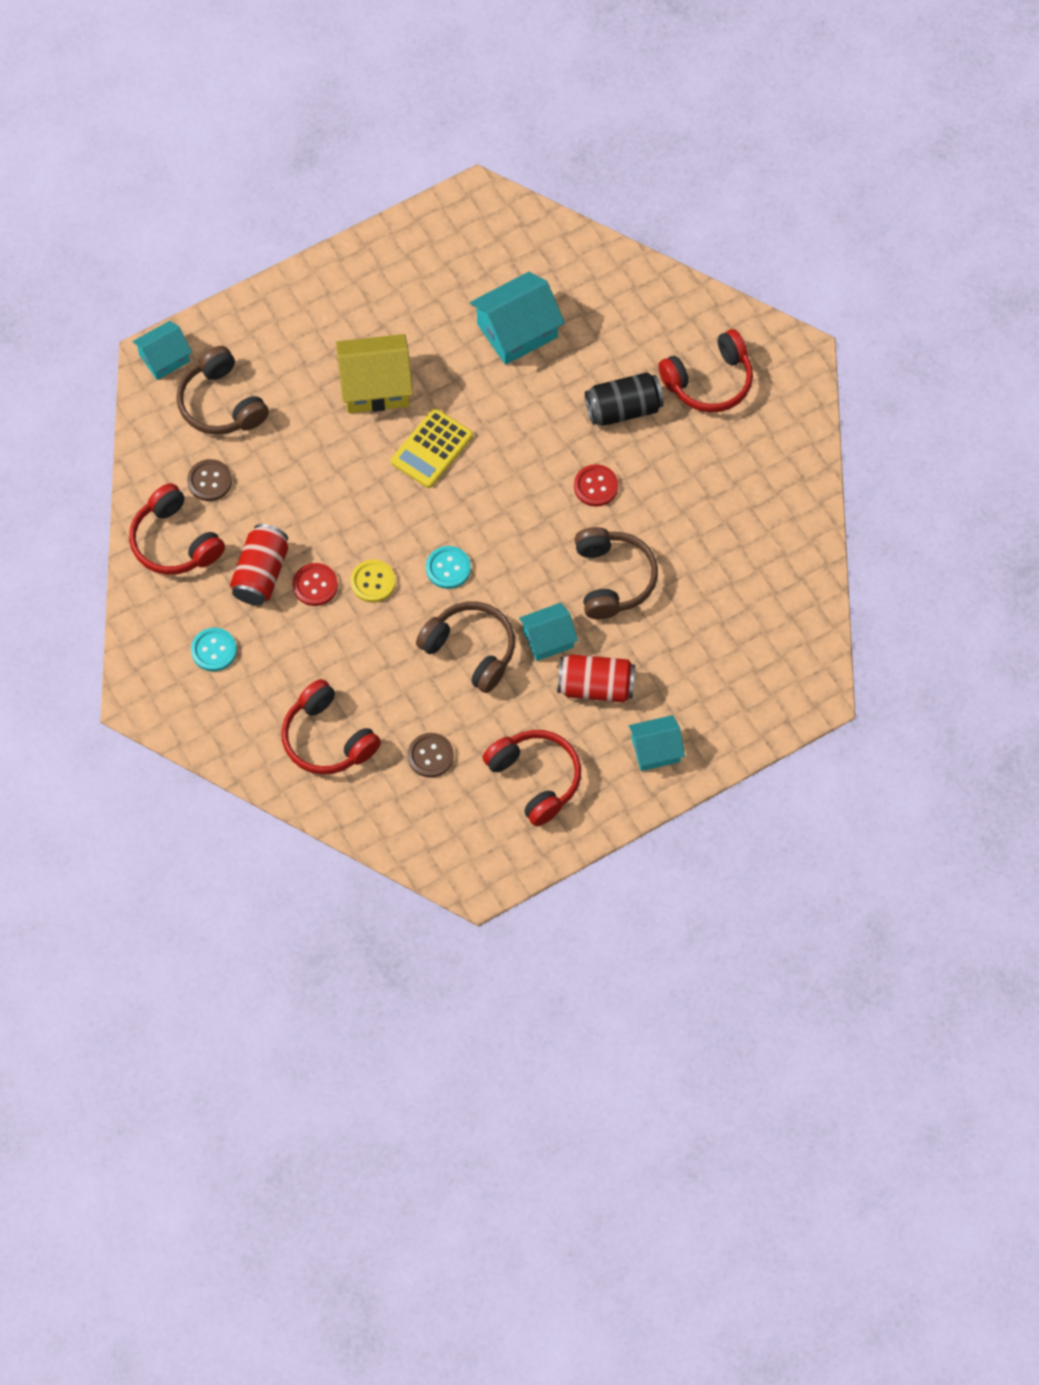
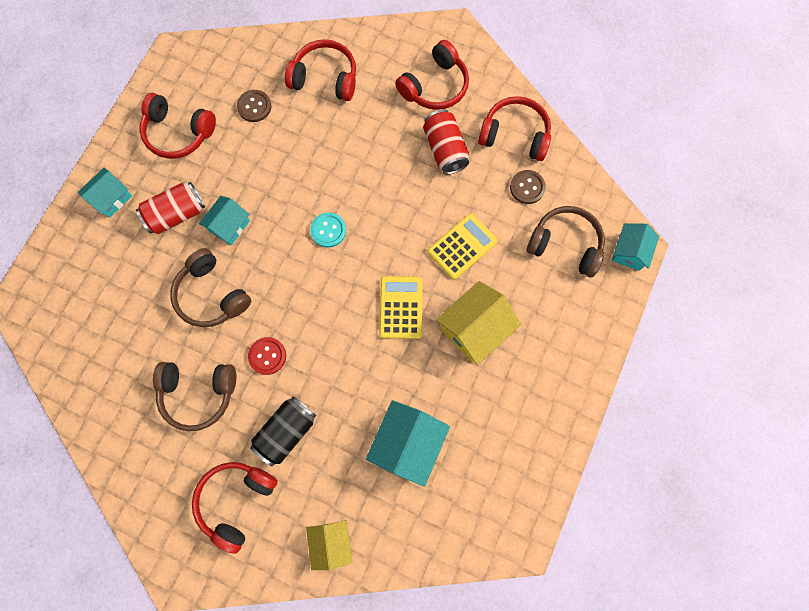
camera: 145 degrees right, 10 degrees up
(214, 650) = (435, 86): turquoise button -> red headphones
(315, 585) = (405, 164): red button -> none
(324, 466) = (462, 246): none -> yellow calculator
(373, 582) = (370, 190): yellow button -> none
(470, 650) = (275, 186): brown headphones -> brown headphones (198, 393)
(644, 298) = (331, 542): none -> yellow house

